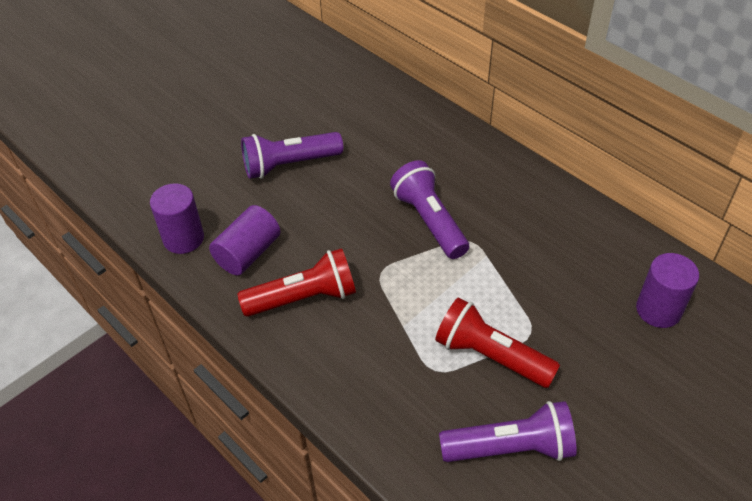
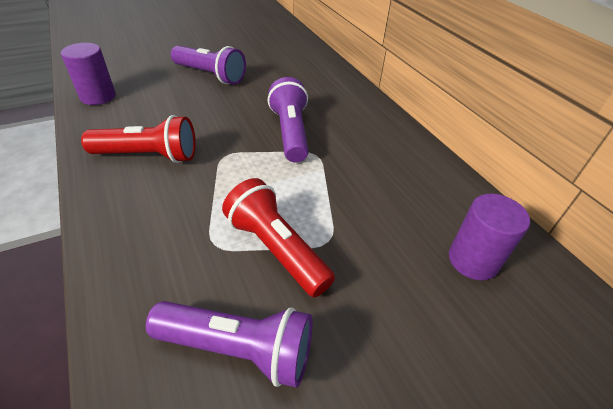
camera: 15 degrees right, 5 degrees down
(248, 253) = (134, 116): purple cylinder -> none
(289, 165) = (210, 75): purple flashlight -> purple flashlight turned 150 degrees counterclockwise

